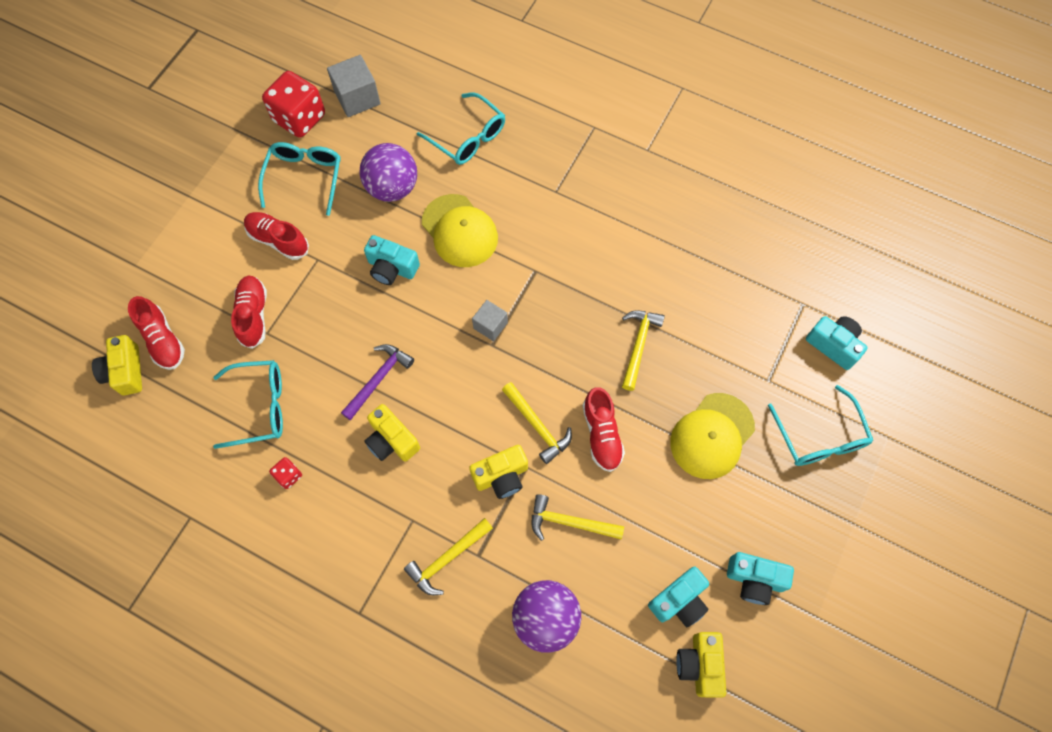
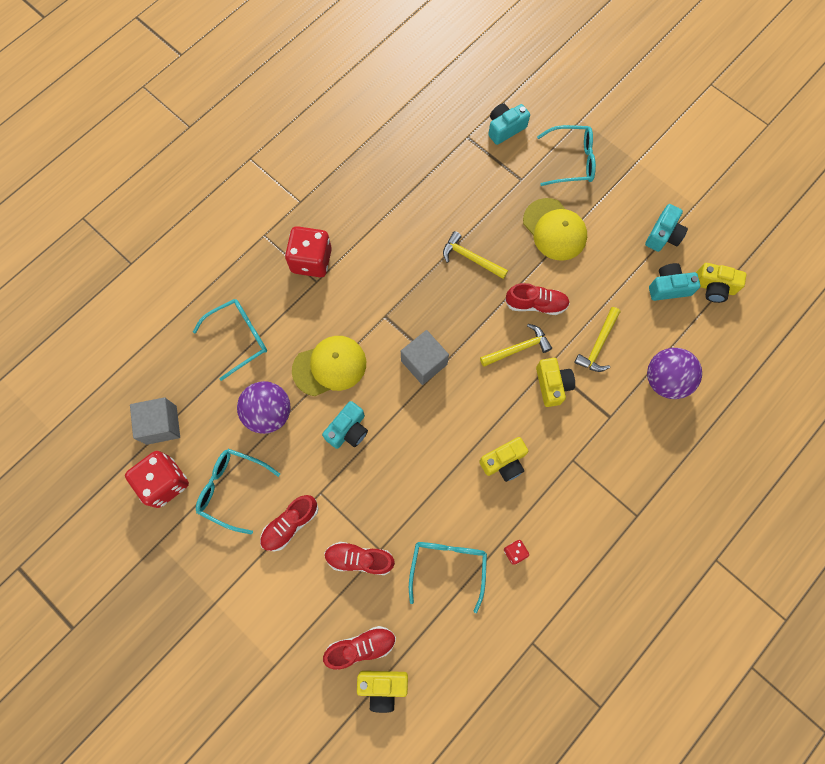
camera: 75 degrees left, 5 degrees up
(379, 379) = (448, 462): purple hammer -> none
(447, 559) = (608, 440): yellow hammer -> none
(490, 325) = (424, 362): grey cube -> grey cube, size x1.59
(579, 180) = (311, 261): none -> red dice
(679, 600) = (668, 287): turquoise camera -> turquoise camera turned 75 degrees counterclockwise

